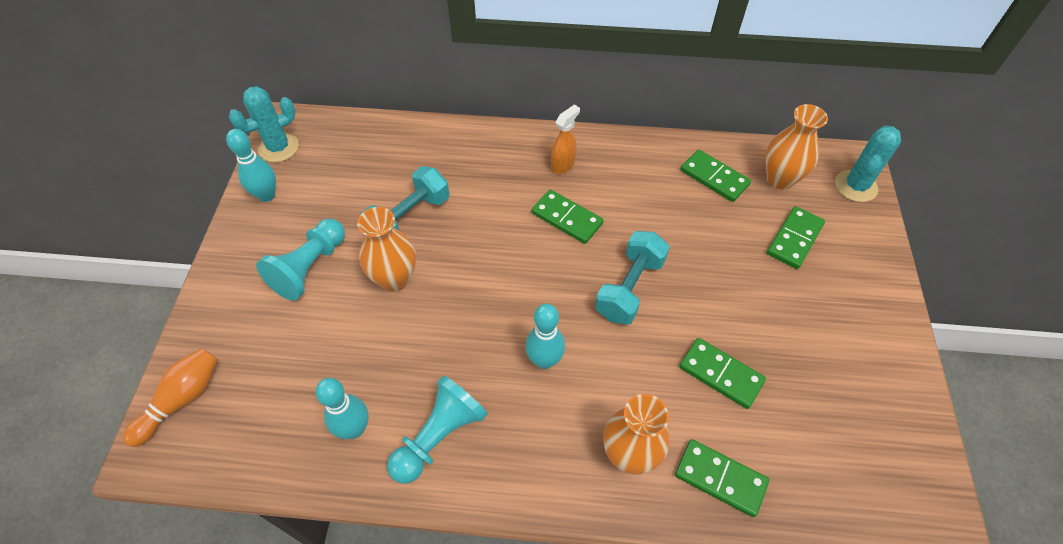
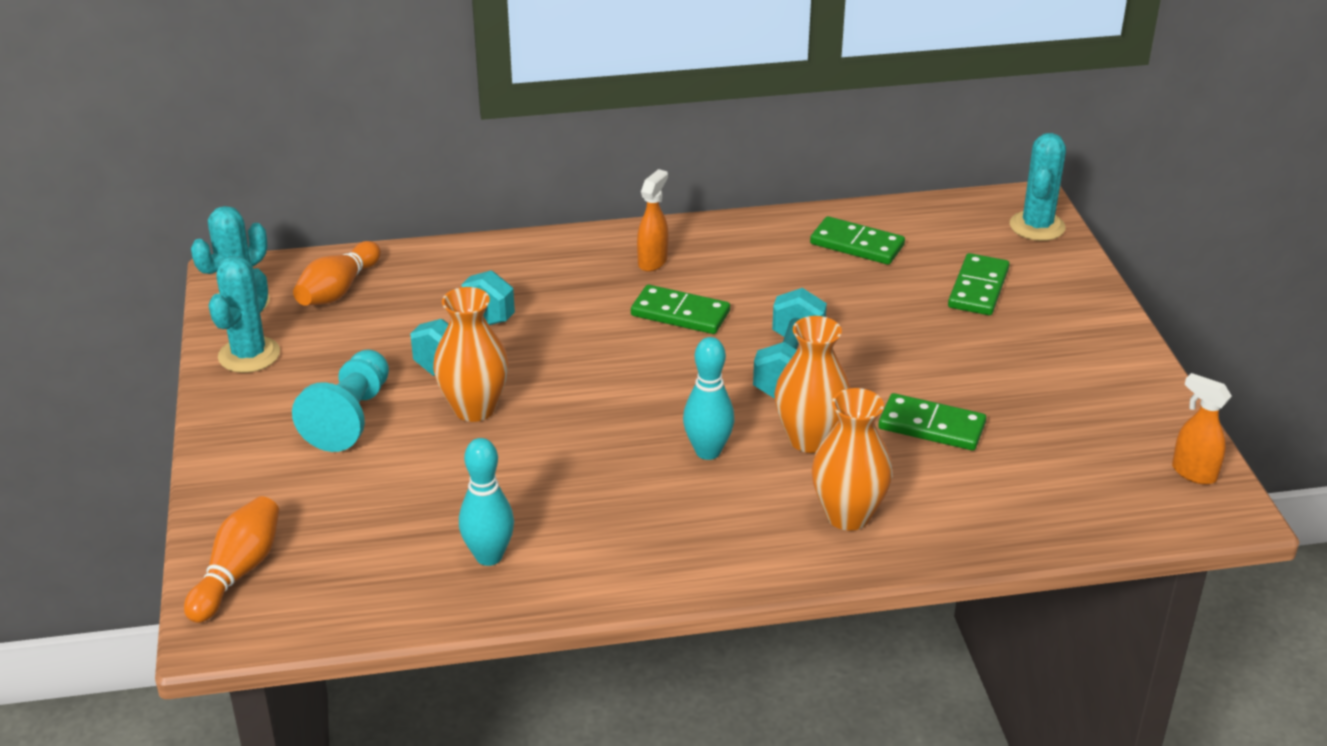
camera: 15 degrees left, 20 degrees down
(267, 195) = (249, 355): turquoise bowling pin -> turquoise cactus
(345, 149) = (338, 290): none -> orange bowling pin
(439, 436) = (603, 543): turquoise pawn -> none
(720, 479) = (963, 516): green domino -> none
(780, 179) = (941, 233): orange vase -> orange vase (809, 439)
(922, 477) = (1193, 473): none -> orange spray bottle

